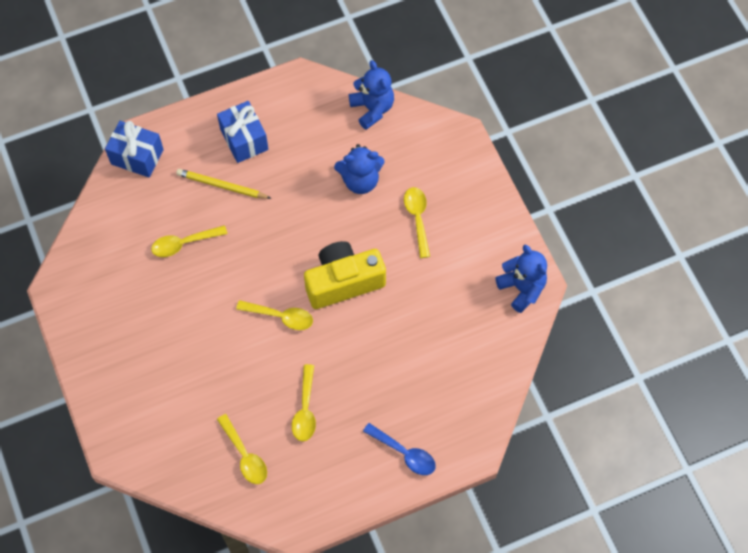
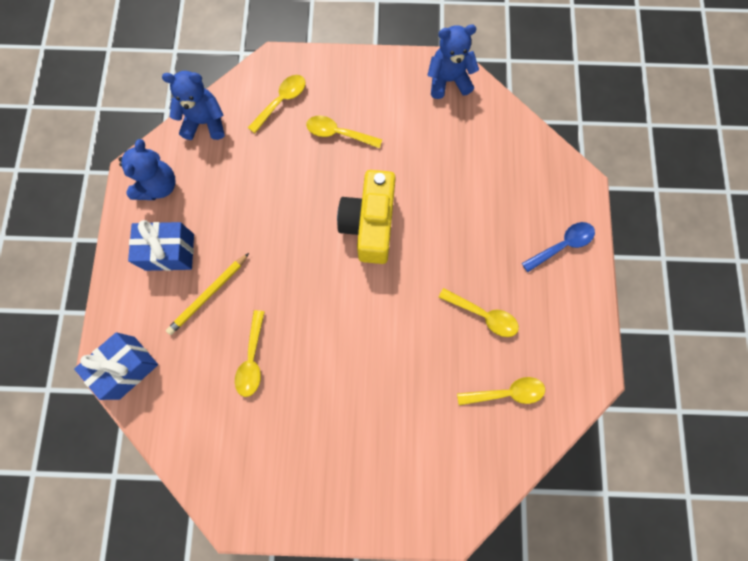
camera: 65 degrees left, 10 degrees up
(280, 316) = (377, 297): yellow spoon -> yellow spoon (281, 102)
(360, 180) = (273, 165): blue teddy bear -> blue teddy bear (158, 186)

